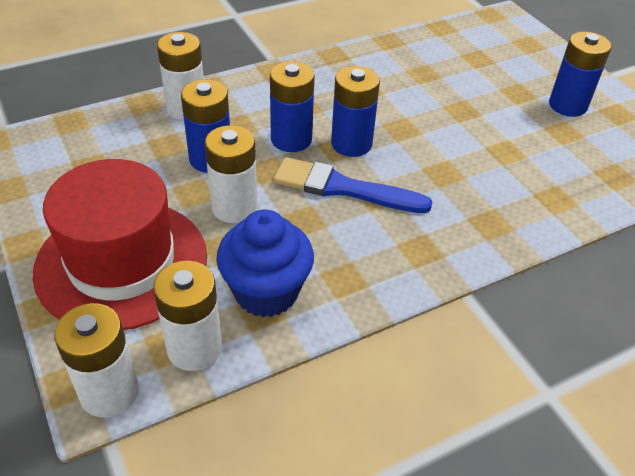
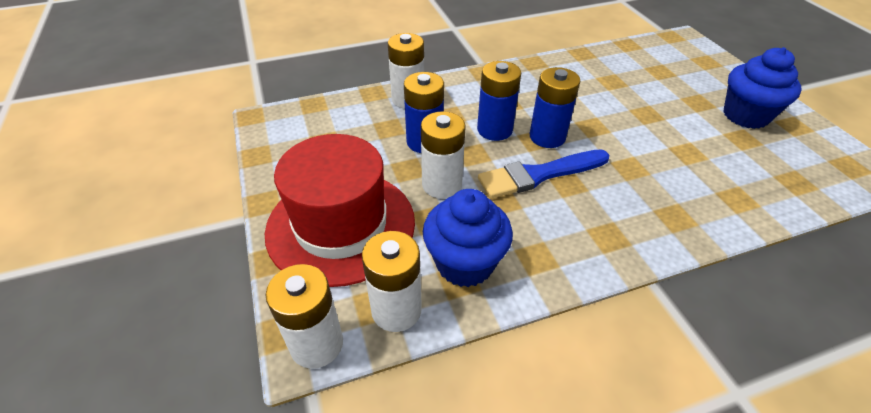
camera: 10 degrees right, 0 degrees up
(343, 188) = (539, 175): blue brush -> blue brush turned 45 degrees counterclockwise
(567, 105) = (745, 115): blue battery -> blue cupcake

